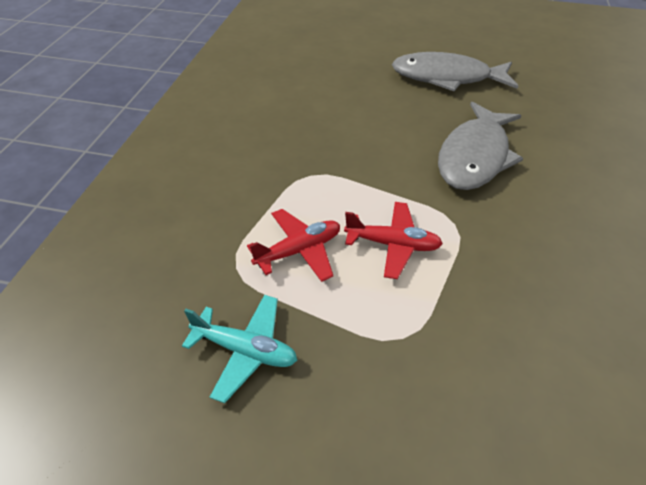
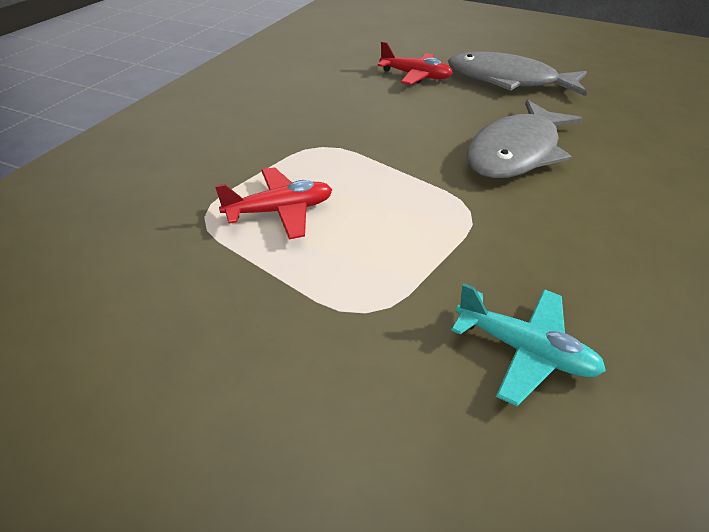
camera: 10 degrees right, 5 degrees down
(245, 350) = (177, 294): turquoise plane -> turquoise plane (524, 350)
(392, 244) = (389, 220): red plane -> red plane (415, 76)

